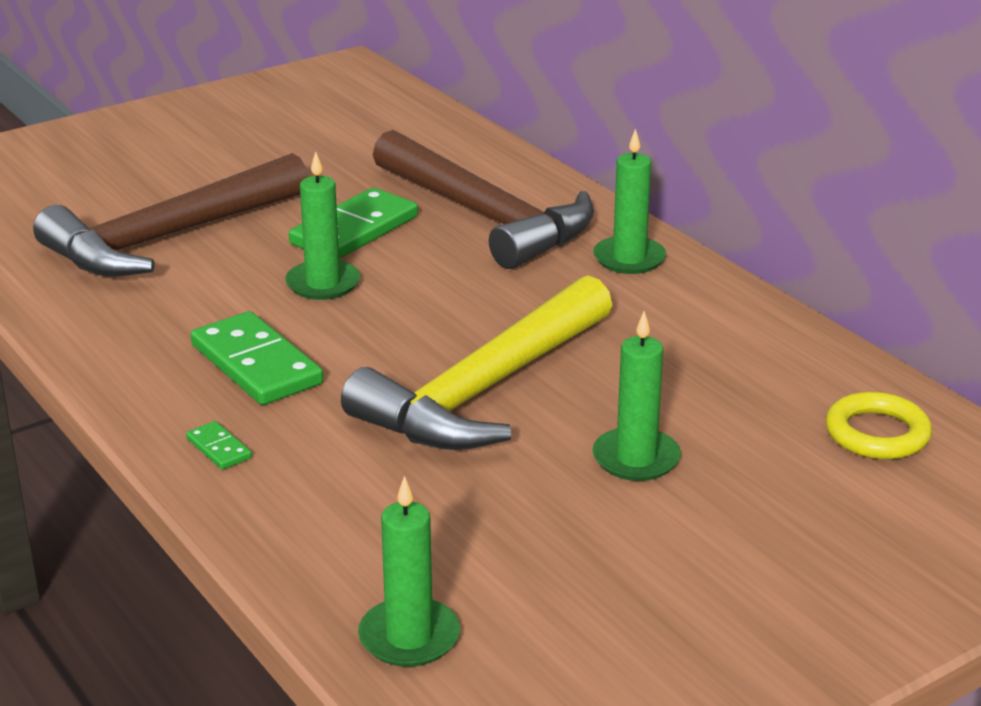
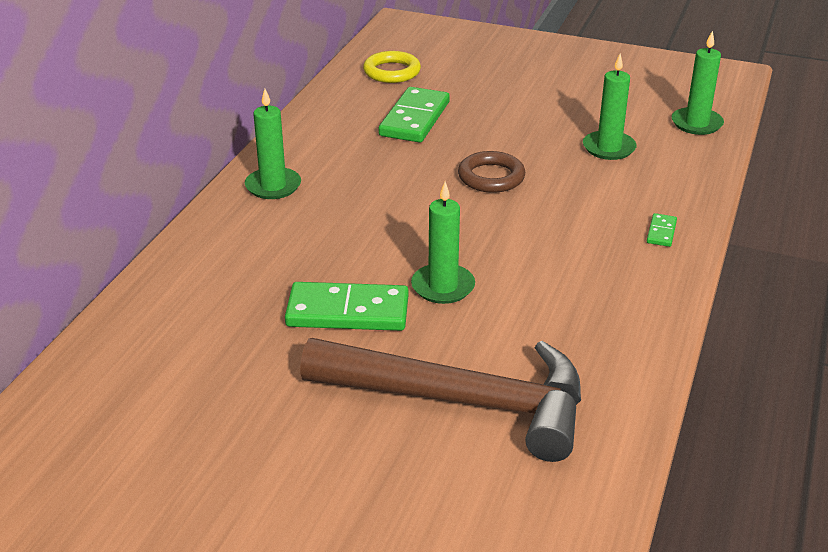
camera: 125 degrees left, 5 degrees up
(256, 364) = (570, 262): green domino -> green domino (415, 119)
(484, 390) = (491, 177): yellow hammer -> brown ring
(486, 217) = (264, 262): brown hammer -> none
(636, 458) = (494, 118): green candle -> green candle (609, 148)

